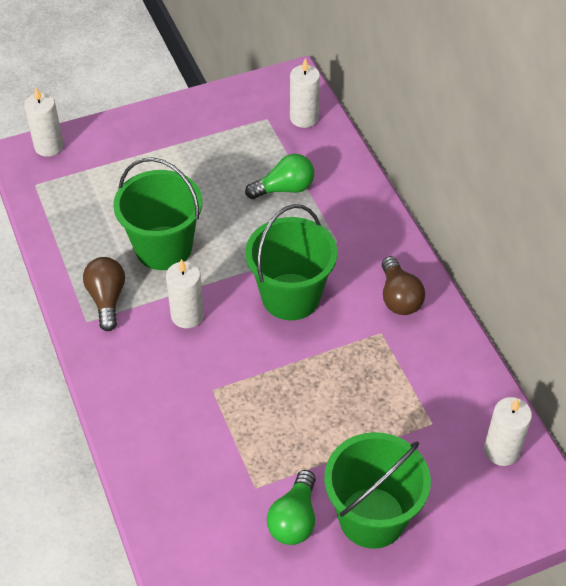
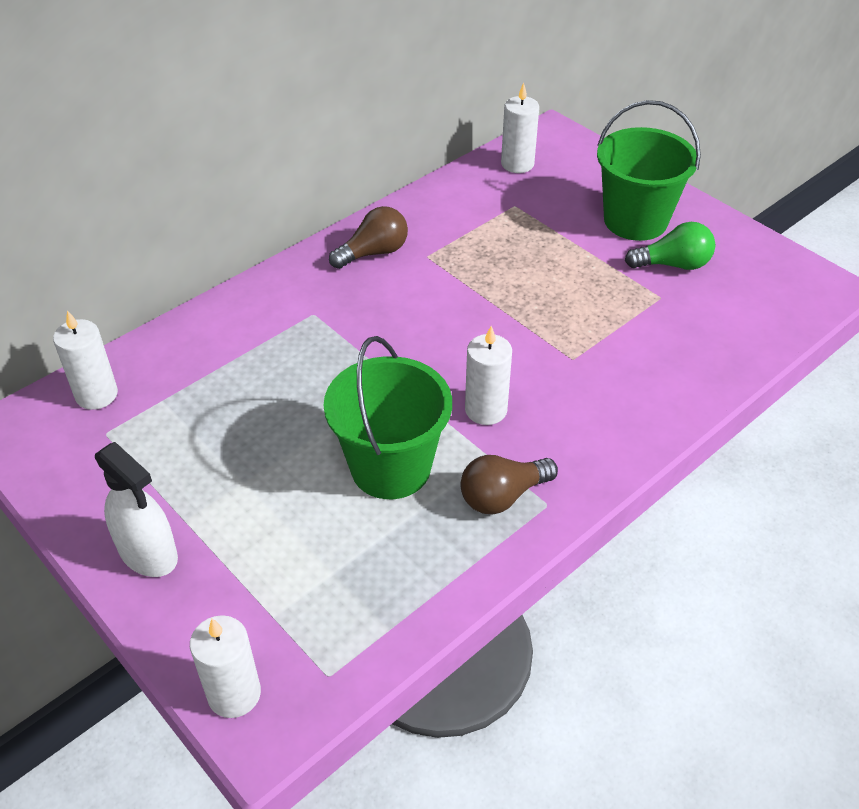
camera: 110 degrees left, 5 degrees down
(160, 126) = (148, 553): none -> white spray bottle
(284, 188) = (240, 379): green light bulb -> none
(290, 296) = (413, 331): green bucket -> none

